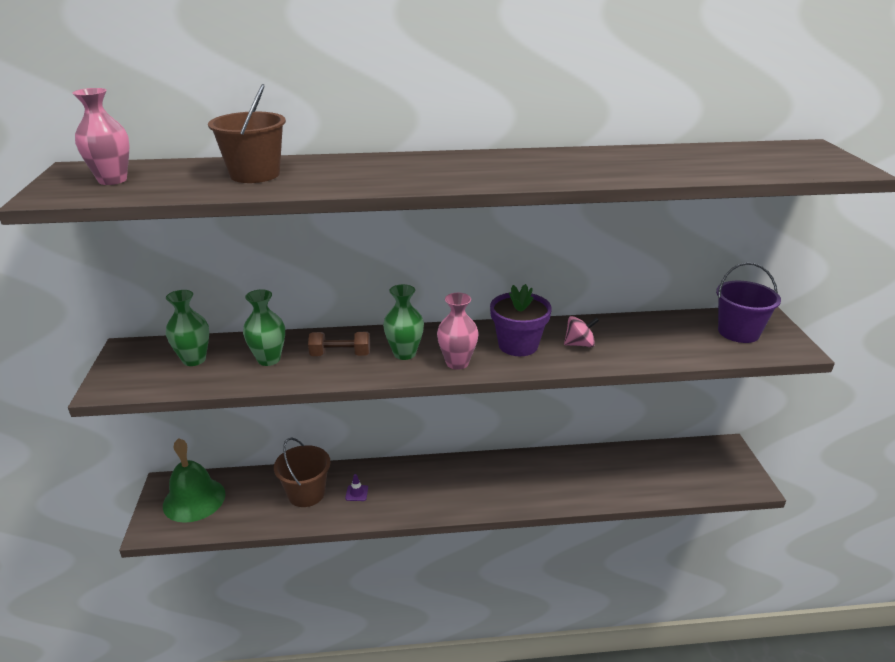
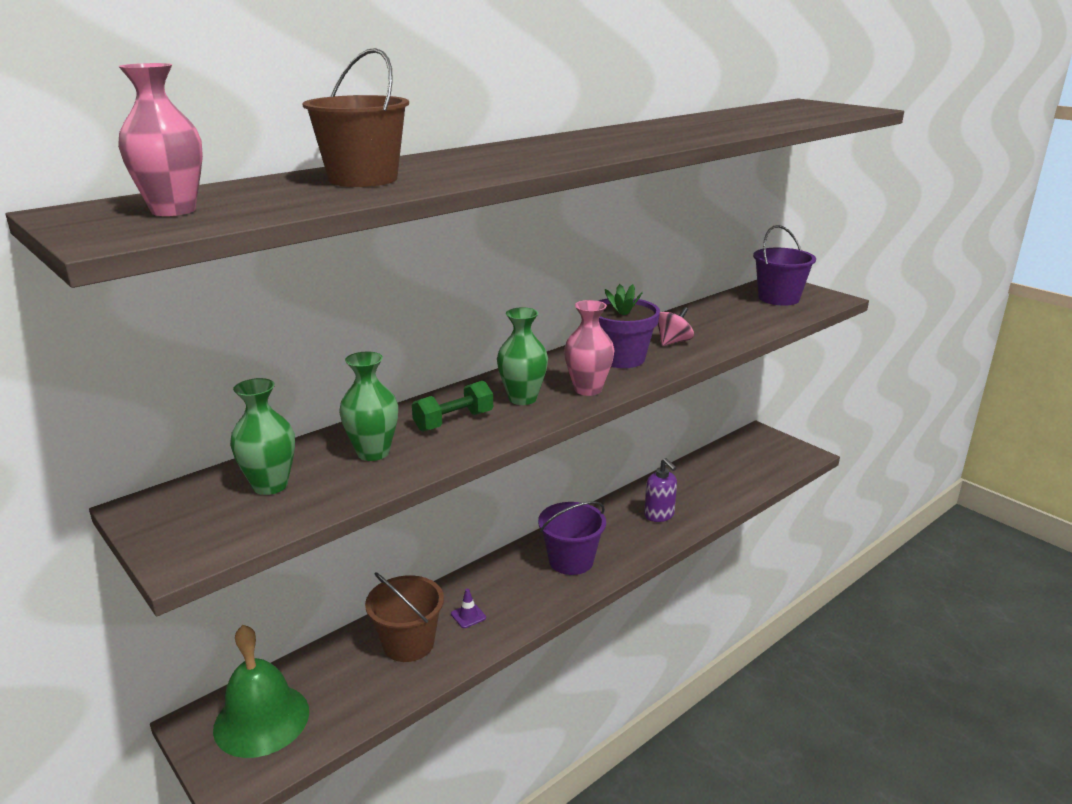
camera: 35 degrees left, 5 degrees down
(340, 354) = (453, 421): brown dumbbell -> green dumbbell
(460, 486) = (571, 560): none -> purple bucket
(561, 481) = (659, 515): none -> purple soap dispenser

